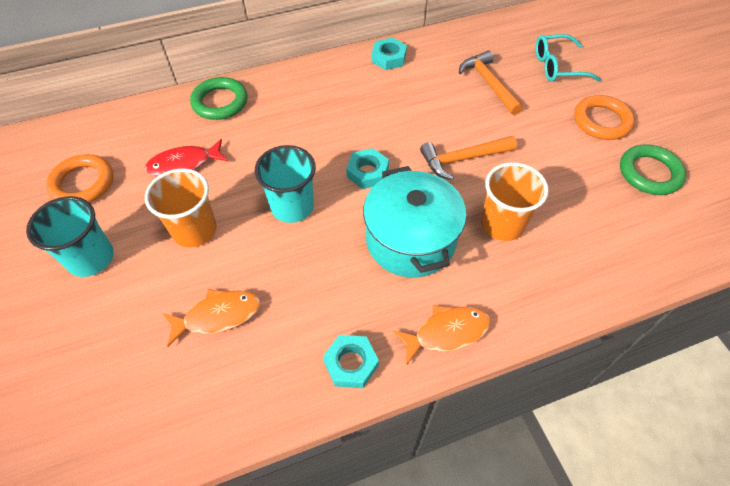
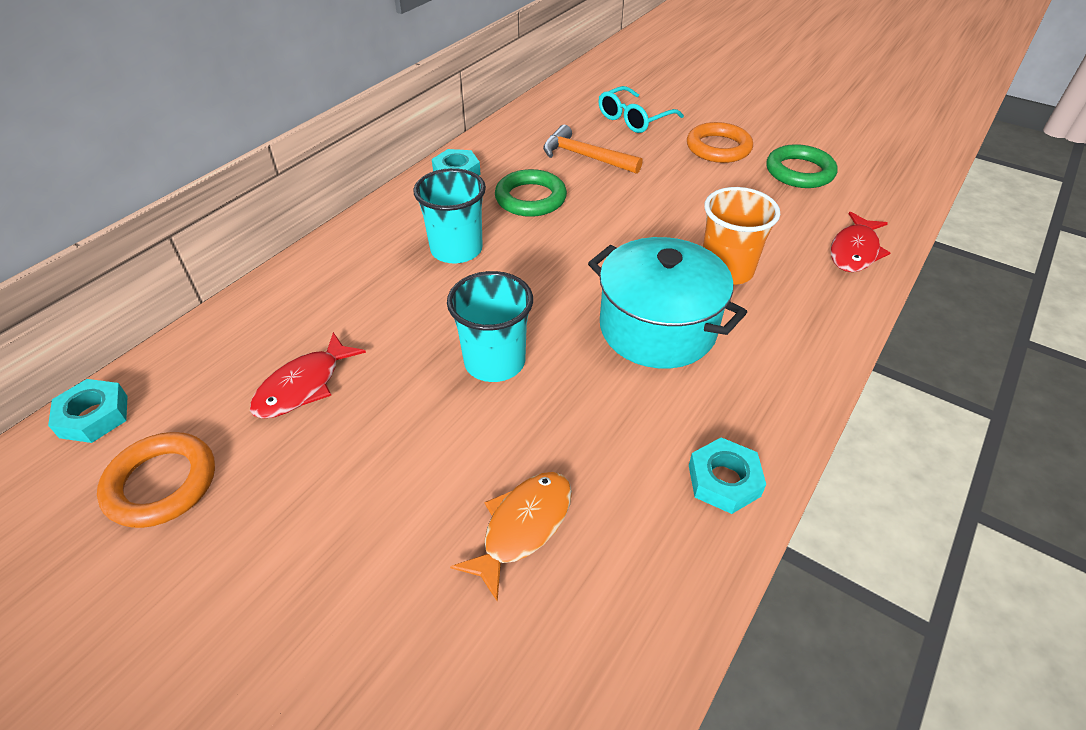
camera: 35 degrees left, 10 degrees down
(91, 258) = (268, 568): turquoise cup -> turquoise cup (456, 250)
(194, 230) = (393, 450): orange cup -> none
(220, 102) = (287, 297): green ring -> green ring (530, 198)
(367, 172) = (545, 287): turquoise nut -> turquoise nut (94, 416)
(447, 332) = (781, 392): orange fish -> none
(462, 159) = (629, 232): orange hammer -> none
(621, 262) = (854, 251): none -> red fish

